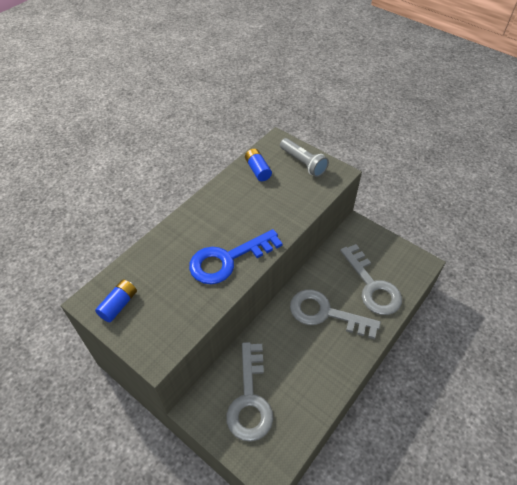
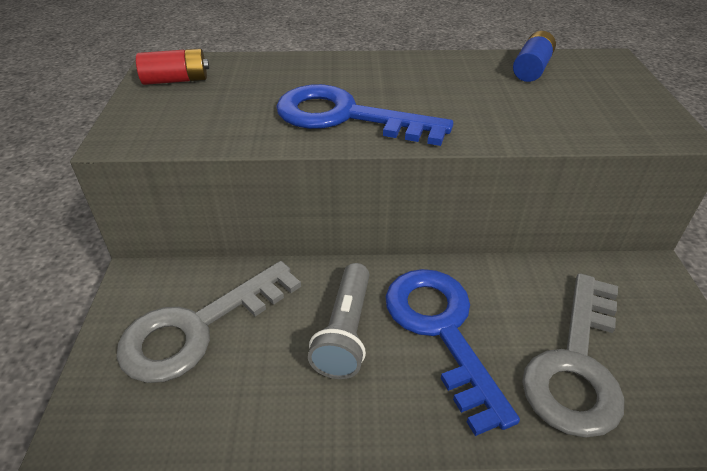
camera: 50 degrees right, 10 degrees down
(118, 305) = (176, 80): blue battery -> red battery
(303, 163) = (618, 94): grey flashlight -> grey flashlight (345, 331)
(325, 313) = (441, 331): grey key -> blue key

